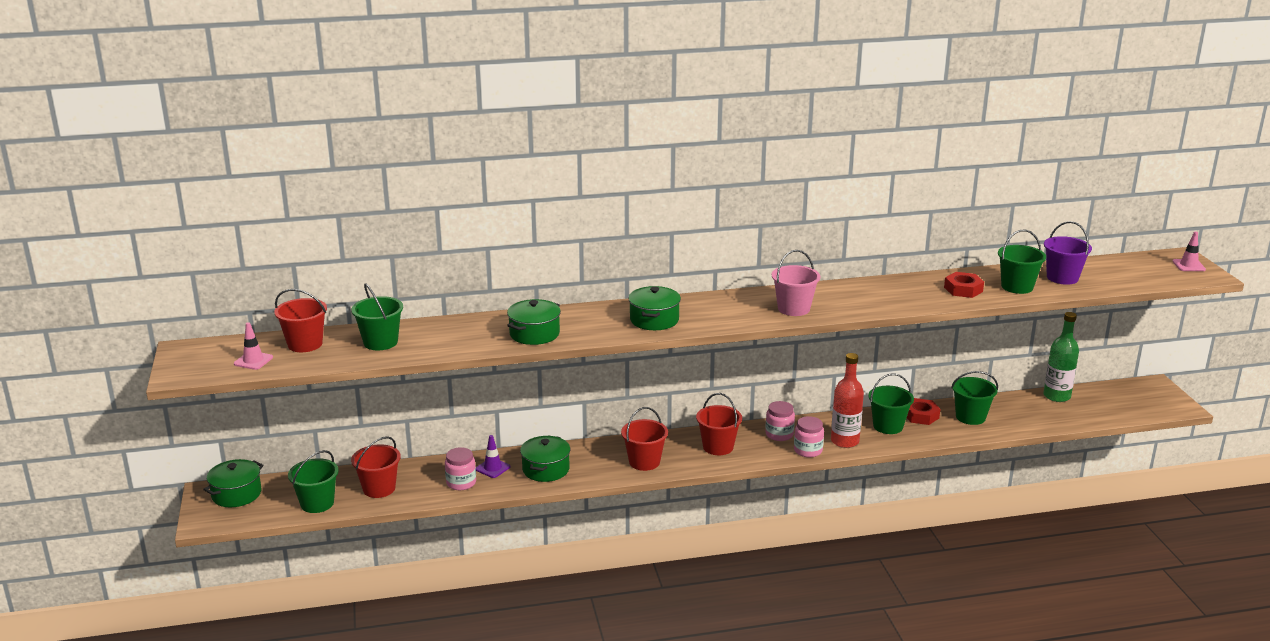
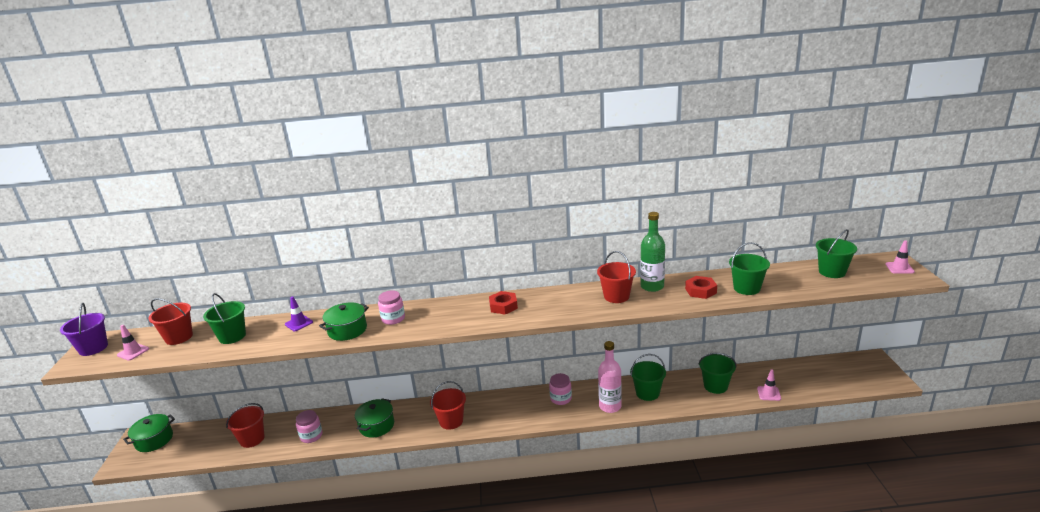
camera: 10 degrees right, 0 degrees up
(317, 503) = (203, 451): green bucket -> green bucket (832, 272)
(492, 468) = (339, 423): purple traffic cone -> purple traffic cone (299, 323)
(654, 320) = (443, 318): green pot -> none
(718, 447) = (511, 409): red bucket -> red bucket (616, 296)
(793, 309) = (556, 308): pink bucket -> none
(808, 450) = (579, 414): pink jar -> pink jar (393, 319)
(844, 441) = (610, 406): red bottle -> pink bottle
(921, 415) = (676, 384): red nut -> red nut (503, 306)
(1036, 423) = (769, 393): none -> pink traffic cone
(1056, 396) = (789, 368): green bottle -> green bottle (652, 286)
(1062, 278) = (787, 280): purple bucket -> purple bucket (93, 348)

